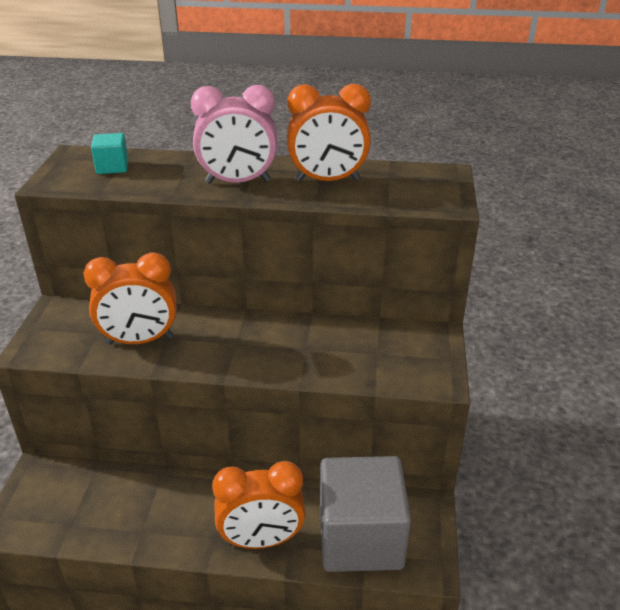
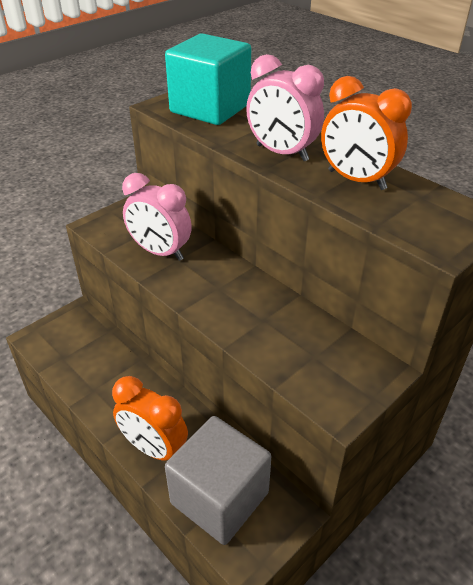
camera: 40 degrees right, 5 degrees up
(112, 167) = (210, 108): turquoise cube -> turquoise cube, size x2.36
(140, 340) = (160, 252): orange clock -> pink clock

